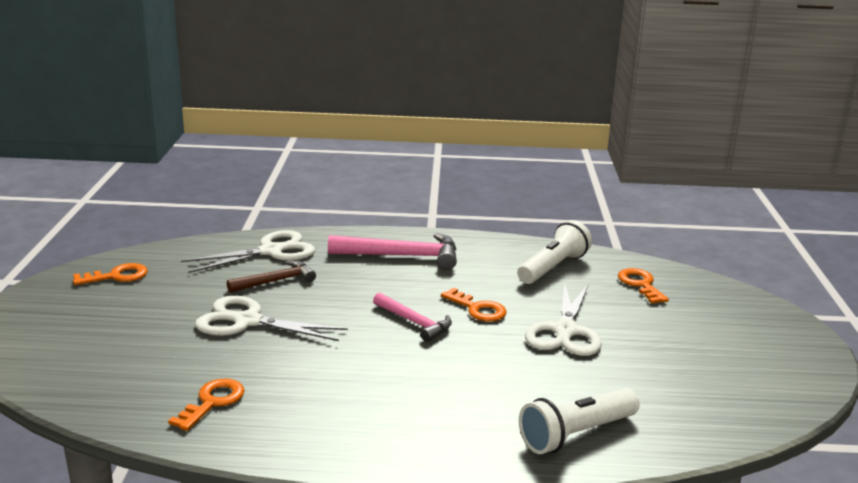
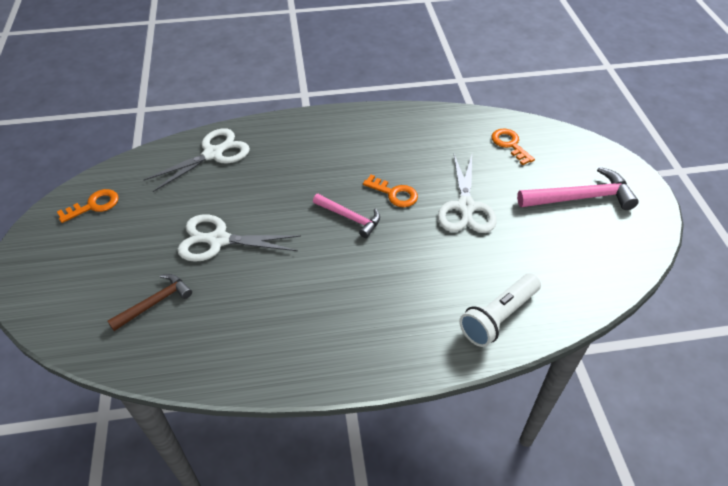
camera: 10 degrees left, 25 degrees up
(212, 402) = (218, 336): orange key -> none
(276, 281) = (227, 189): brown hammer -> brown hammer (155, 302)
(402, 256) = (320, 142): pink hammer -> pink hammer (580, 197)
(553, 268) = (440, 136): white flashlight -> none

